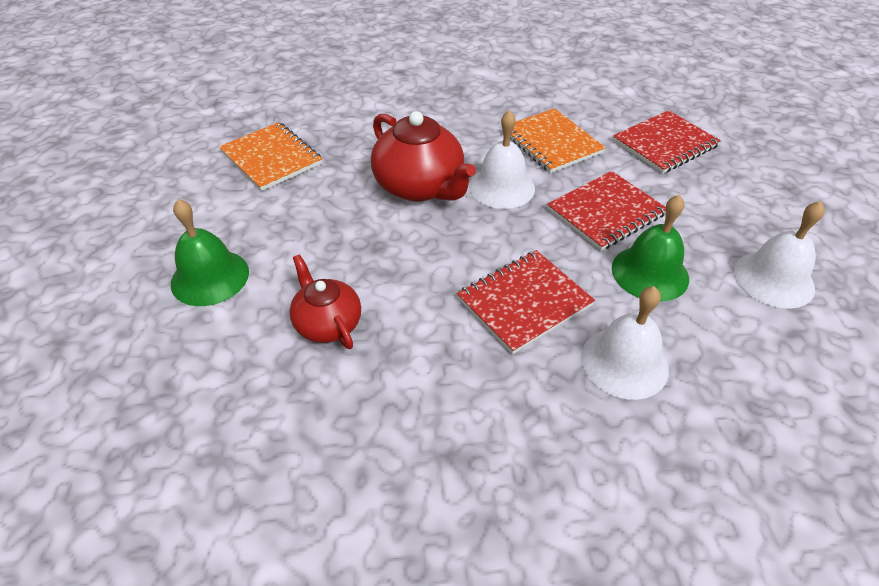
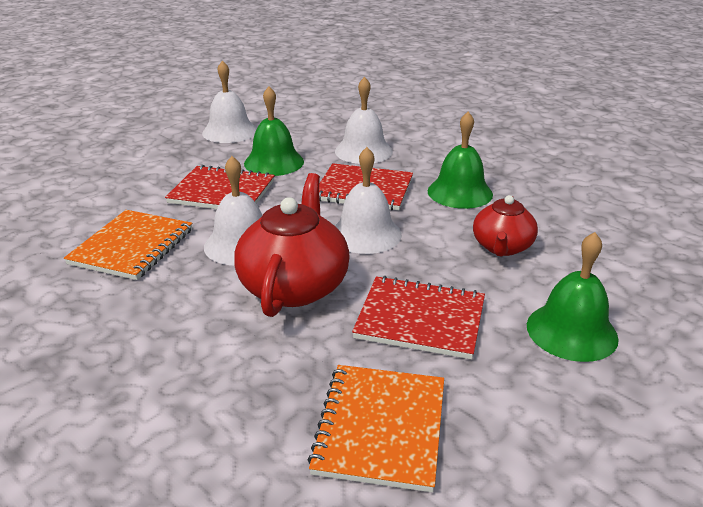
camera: 130 degrees left, 15 degrees down
(444, 255) = (365, 234): none -> white bell
(444, 373) = (460, 192): none -> green bell
(664, 144) = (82, 196): red notebook -> red notebook (420, 319)

